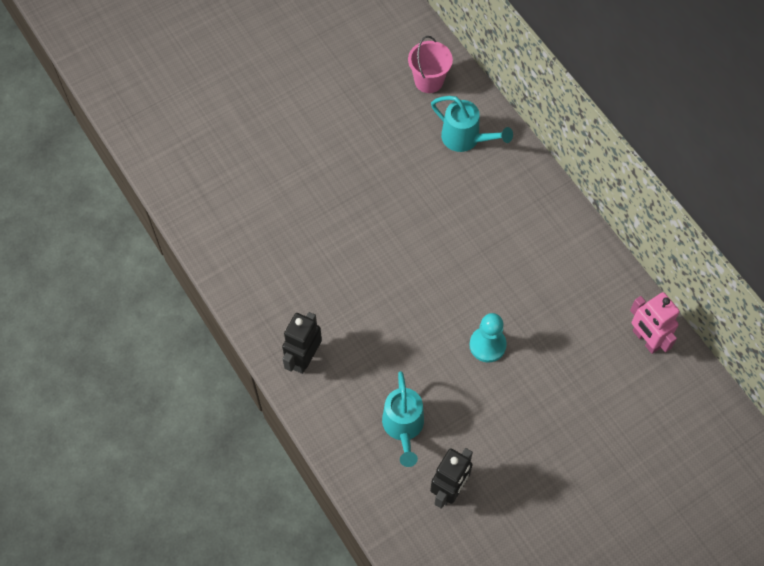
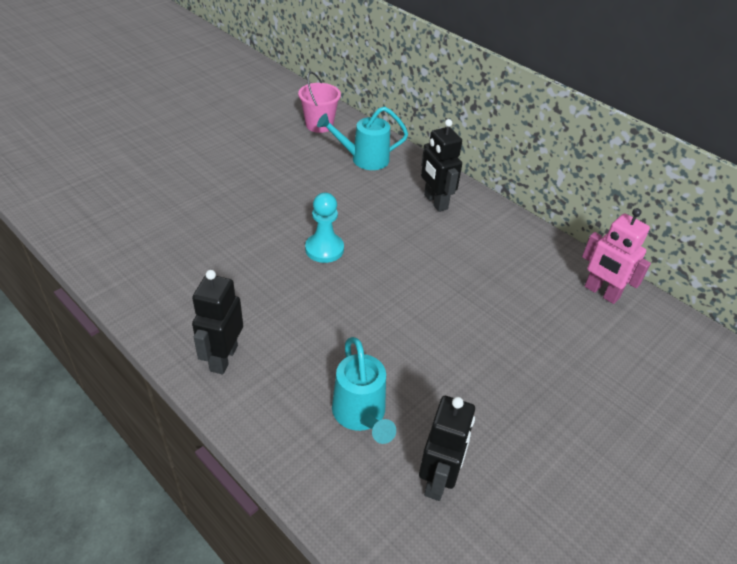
camera: 15 degrees left, 20 degrees down
(465, 139) = (364, 159): turquoise watering can -> turquoise watering can turned 150 degrees clockwise
(487, 345) = (437, 318): turquoise pawn -> turquoise pawn (324, 249)
(523, 208) = (435, 202): none -> black robot

